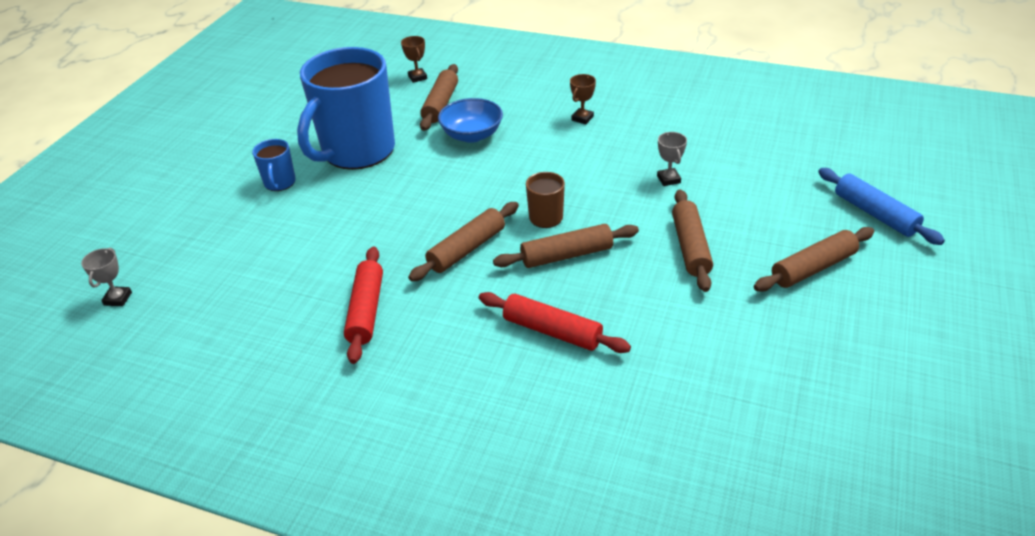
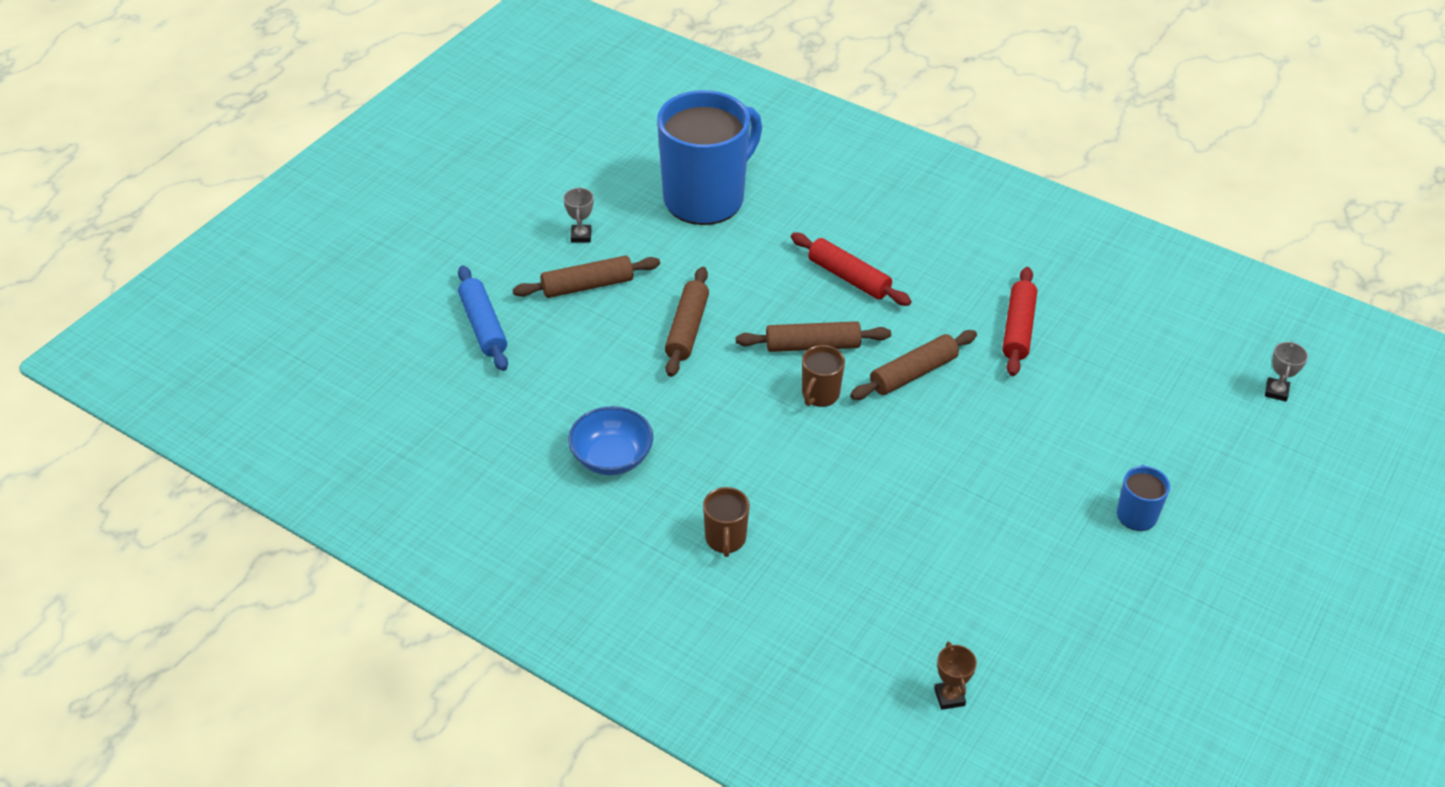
camera: 170 degrees left, 5 degrees up
(357, 151) = (1040, 548): blue mug -> blue mug (706, 198)
(441, 104) = (918, 618): brown rolling pin -> none
(472, 135) = (882, 542): blue bowl -> blue bowl (612, 457)
(582, 118) = (725, 539): brown trophy -> brown mug
(668, 179) = (665, 414): grey trophy -> grey trophy (581, 236)

